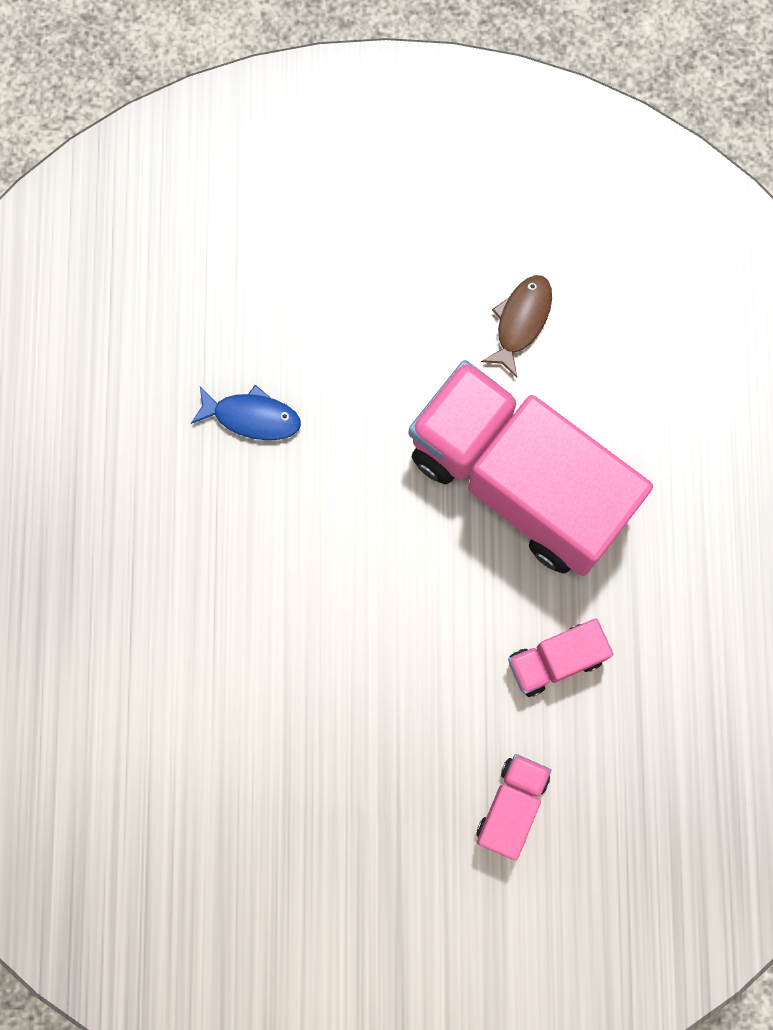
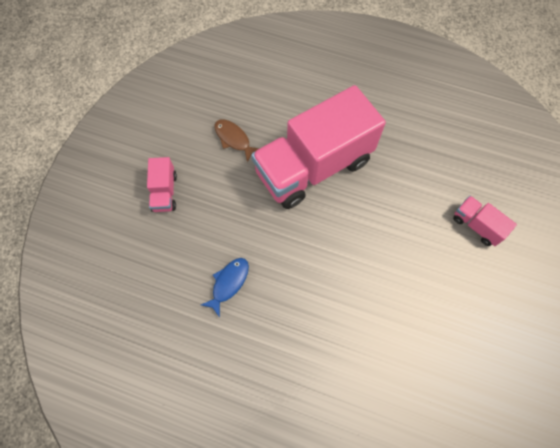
camera: 70 degrees left, 10 degrees down
(556, 660) = (408, 181): pink truck -> pink truck (164, 192)

